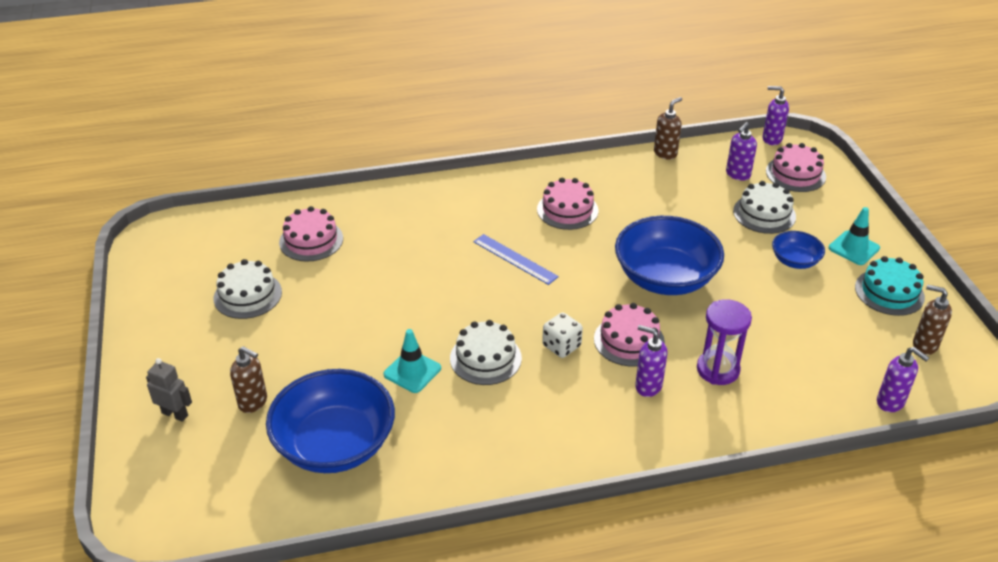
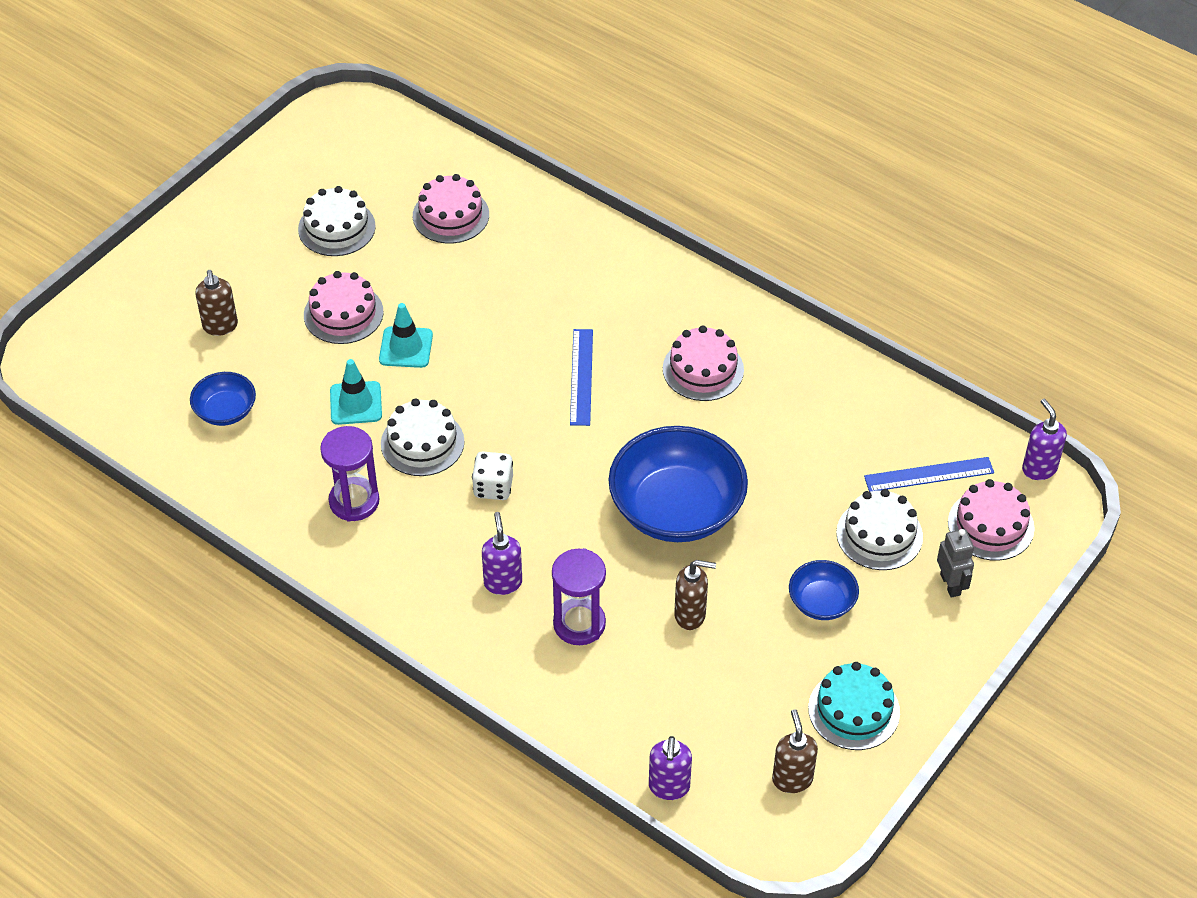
camera: 50 degrees right, 10 degrees up
(175, 414) = (162, 289): grey robot -> grey robot (950, 584)
(335, 444) = (225, 411): blue bowl -> blue bowl, size x0.49
(499, 421) = (354, 501): none -> purple hourglass
(629, 340) = (552, 533): pink cake -> pink cake (343, 313)
(665, 153) = (897, 391): brown soap dispenser -> brown soap dispenser (690, 615)
(737, 175) = (929, 474): purple soap dispenser -> blue ruler
(854, 248) = (902, 644): turquoise traffic cone -> turquoise traffic cone (406, 347)

